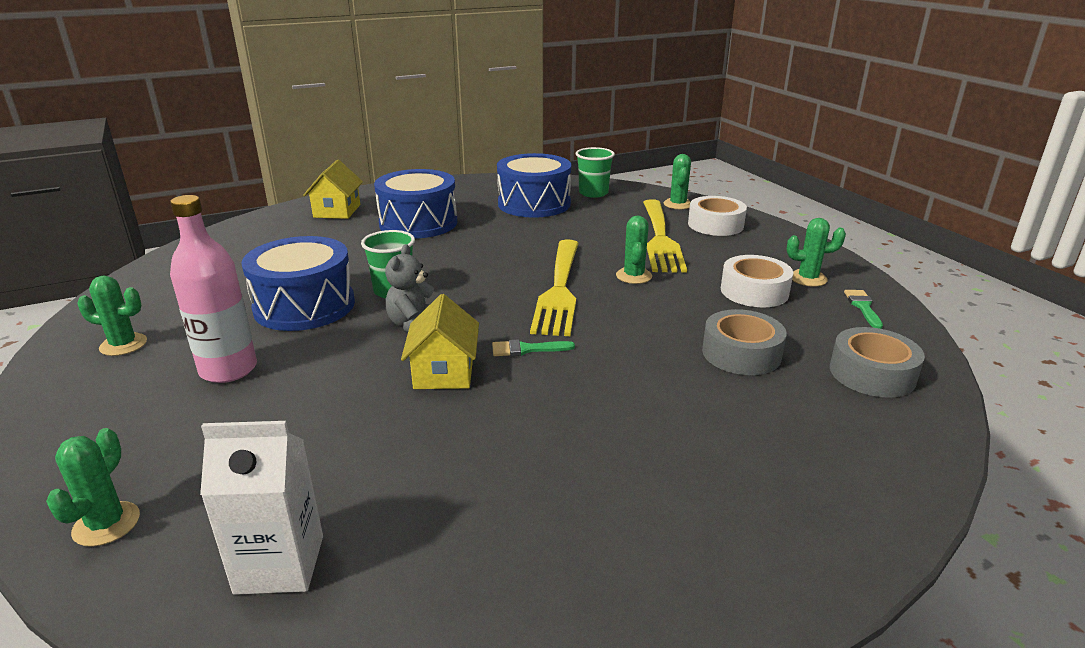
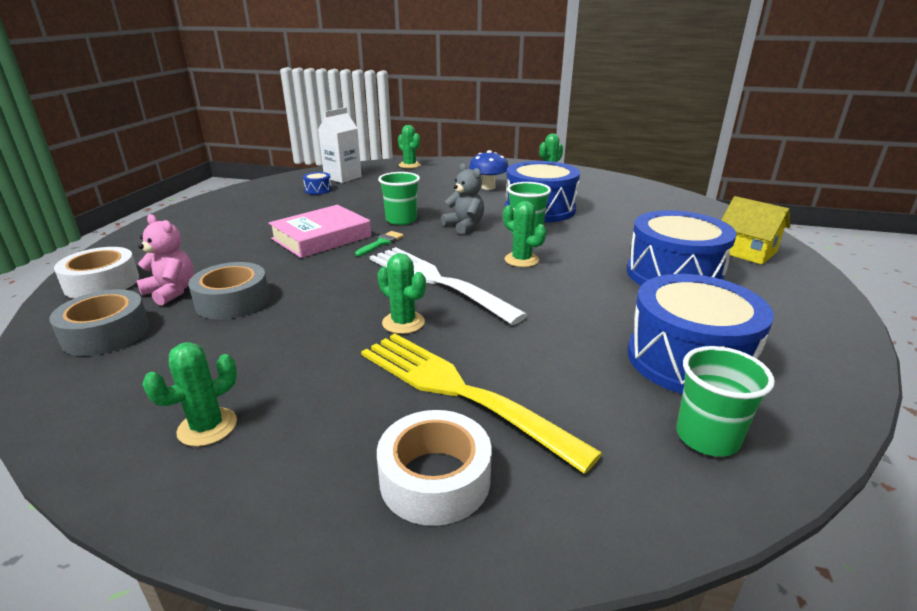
camera: 130 degrees right, 0 degrees up
(228, 369) = (488, 187): pink bottle -> blue mushroom
(396, 536) = (318, 190): none -> blue drum
(444, 372) = (401, 220): yellow house -> green cup
(559, 289) = (437, 281): yellow fork -> white fork
(568, 394) = (321, 237): none -> pink book
(678, 204) = (566, 504): green cactus -> green cactus (521, 260)
(754, 291) = (265, 368): white tape -> white tape (102, 283)
(797, 396) = (171, 292): none -> pink teddy bear
(863, 307) = (116, 413): green brush -> none

